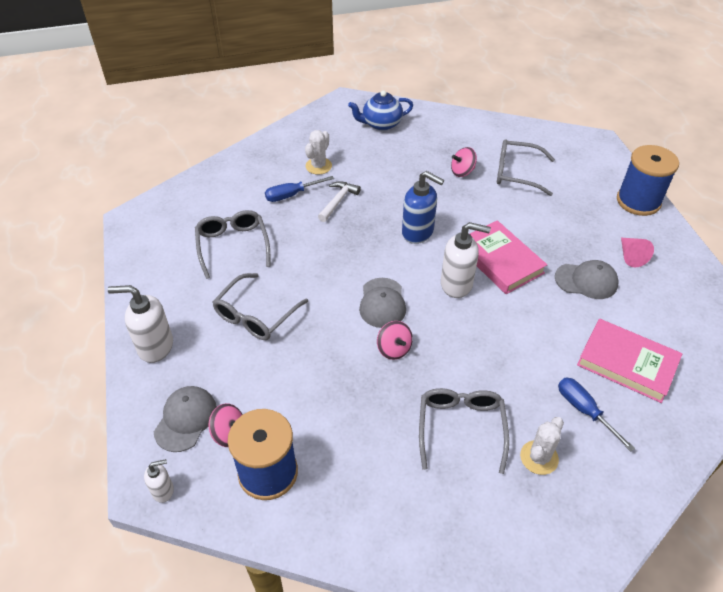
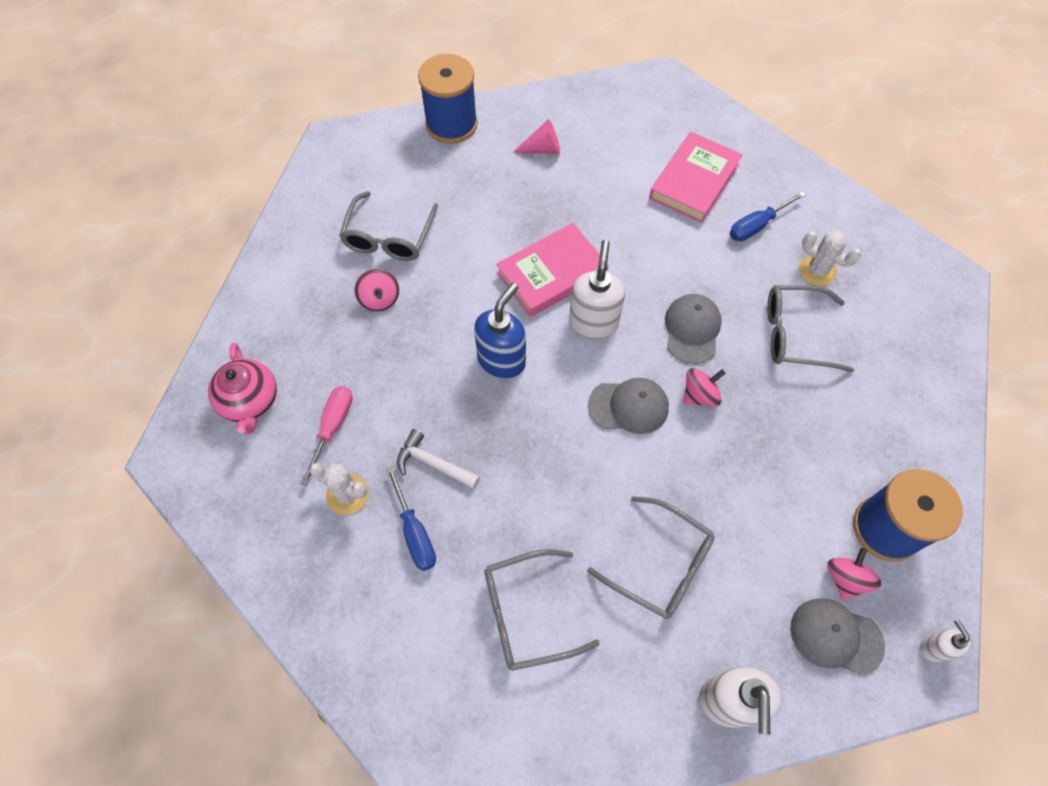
camera: 90 degrees left, 15 degrees up
(364, 157) = (333, 427): none -> pink screwdriver
(381, 124) = (250, 401): blue teapot -> pink teapot
(586, 281) = (582, 195): grey cap -> grey cap (692, 329)

